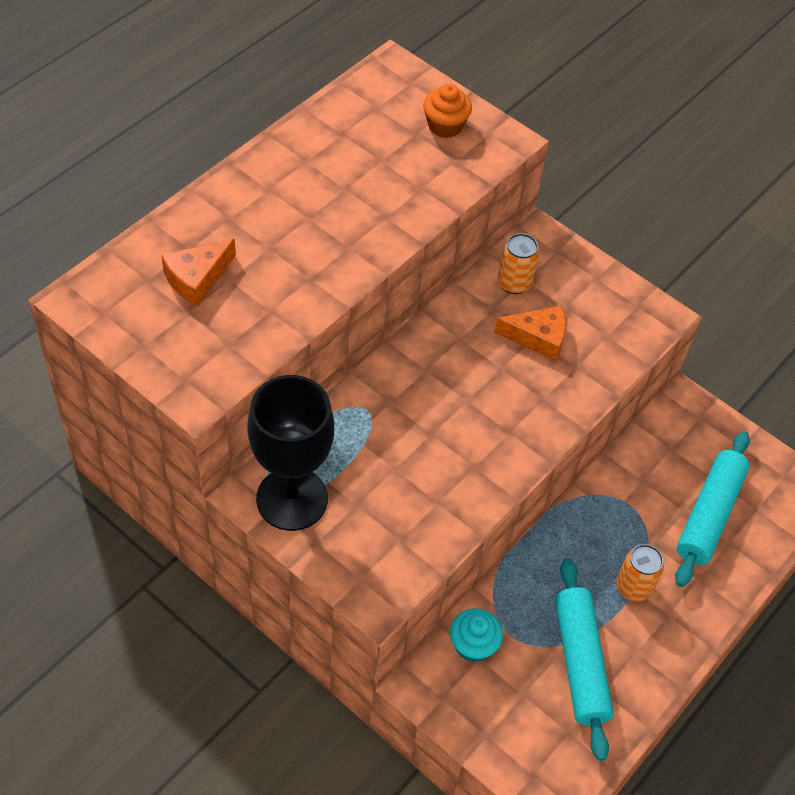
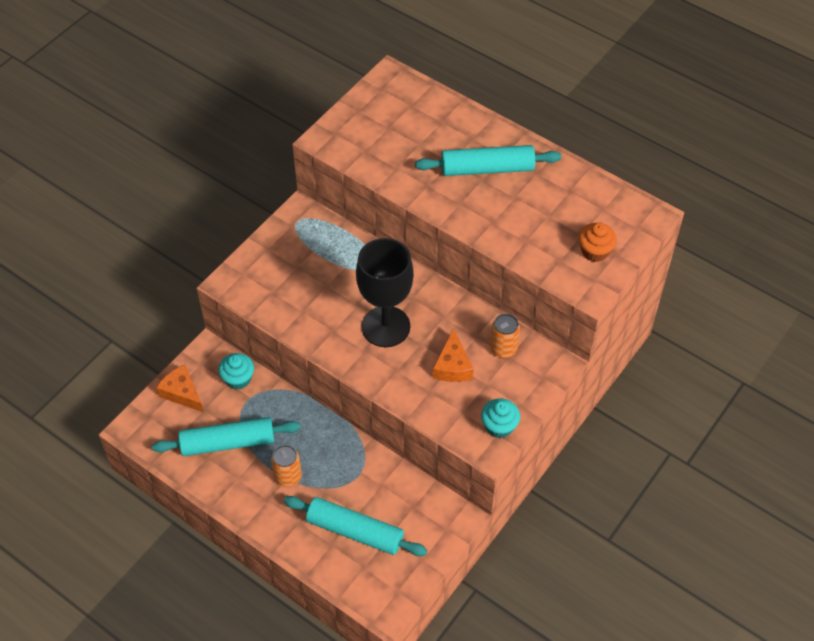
camera: 90 degrees right, 0 degrees up
(197, 278) = (416, 128): orange cheese -> orange cheese (182, 393)
(290, 210) = (487, 168): none -> turquoise rolling pin
(292, 499) = (298, 233): black goblet -> black goblet (386, 326)
(627, 302) = (499, 426): none -> turquoise cupcake

